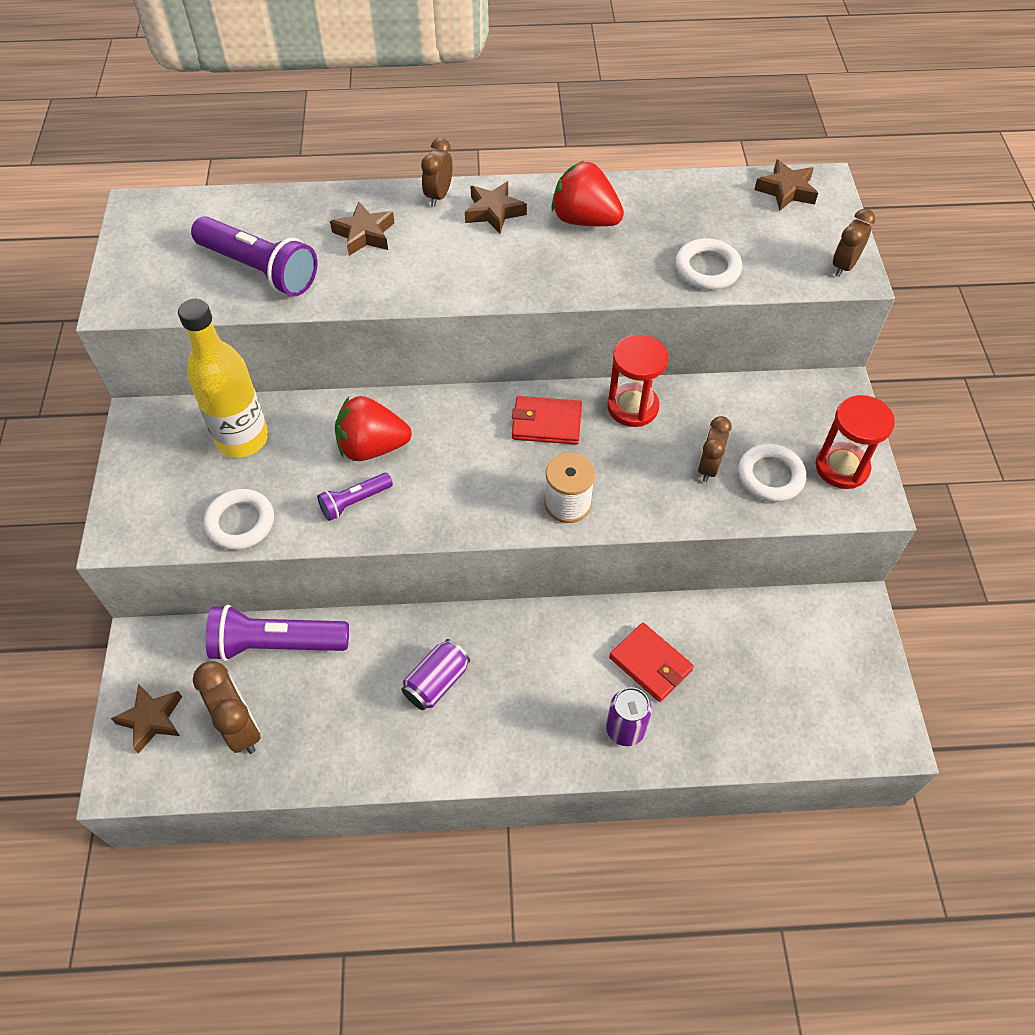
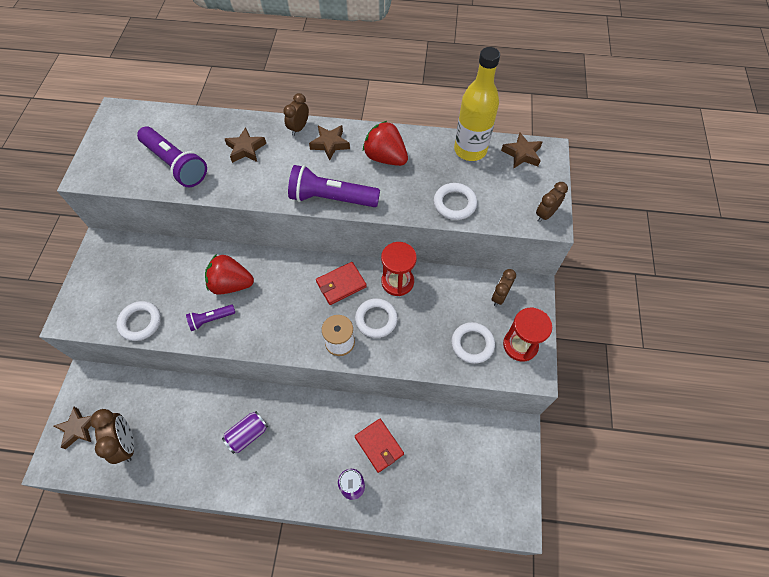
camera: 10 degrees right, 5 degrees up
(242, 439) = (156, 266): yellow bottle -> yellow bottle (470, 150)
(277, 644) = (161, 393): purple flashlight -> purple flashlight (331, 198)
(546, 423) = (341, 284): red wallet -> red wallet turned 45 degrees counterclockwise
(615, 464) = (376, 319): none -> white ring
(708, 467) = (434, 331): brown clock -> brown clock (499, 297)

